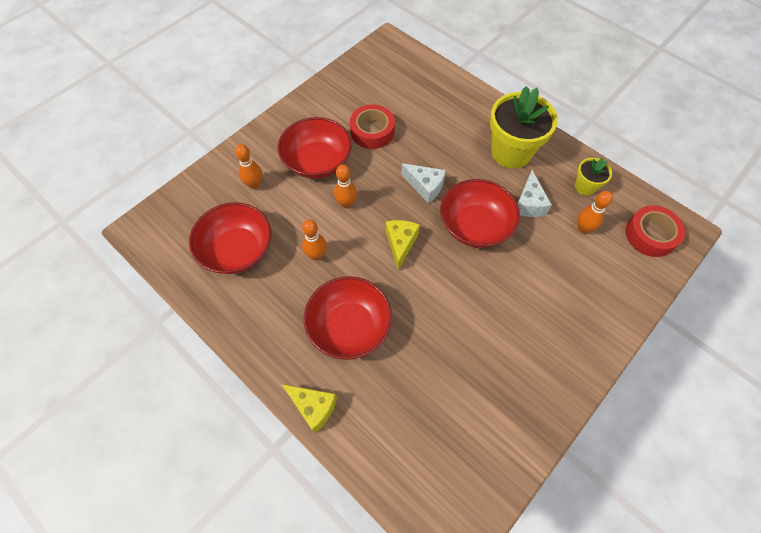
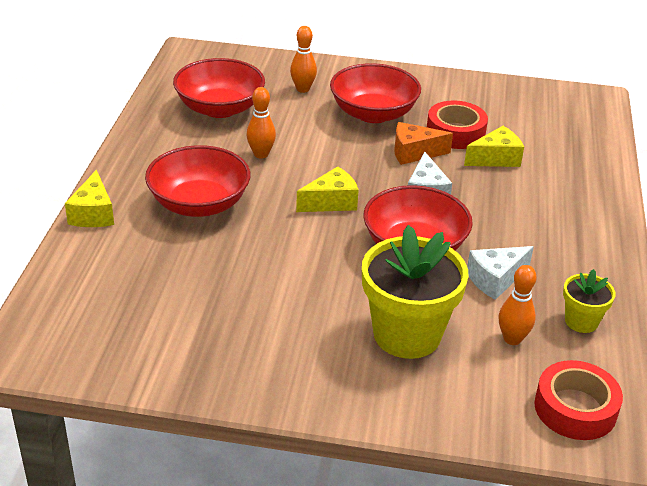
camera: 55 degrees right, 25 degrees down
(346, 203) = (342, 150): orange bowling pin -> none
(378, 166) = (414, 153): none -> orange cheese
(414, 129) = (496, 158): none -> yellow cheese
(511, 152) = (556, 241): yellow flower pot -> yellow flower pot (407, 334)

